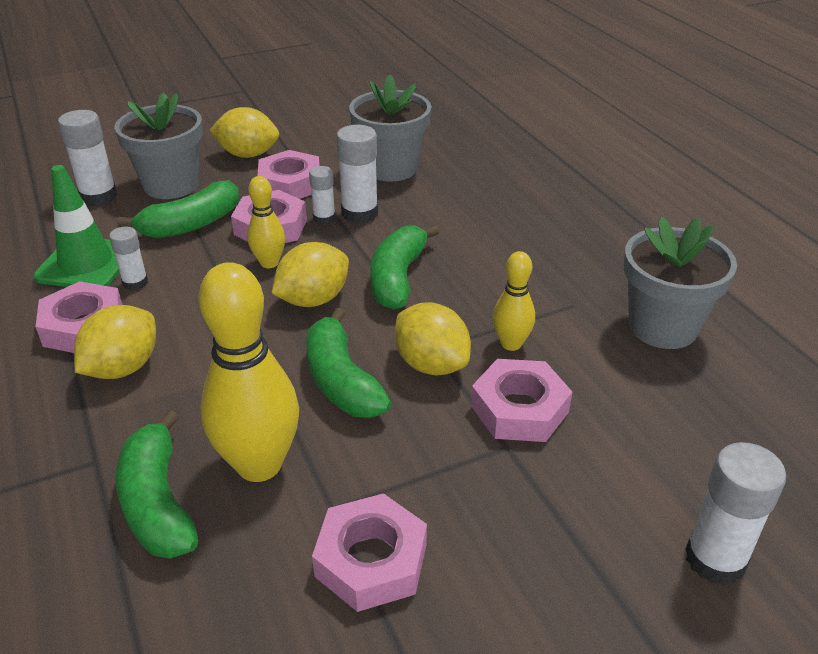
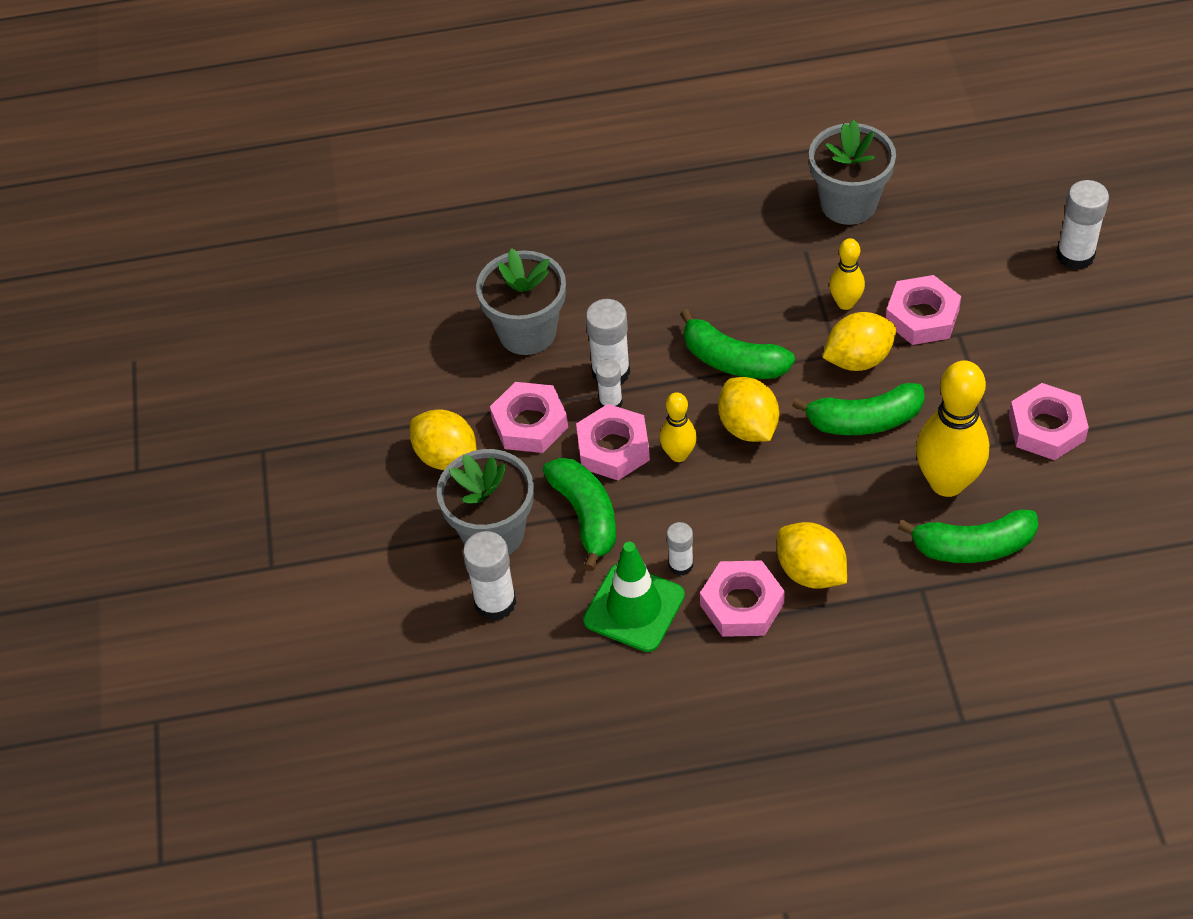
camera: 70 degrees left, 15 degrees up
(248, 154) = (446, 457): yellow lemon -> yellow lemon turned 75 degrees counterclockwise

